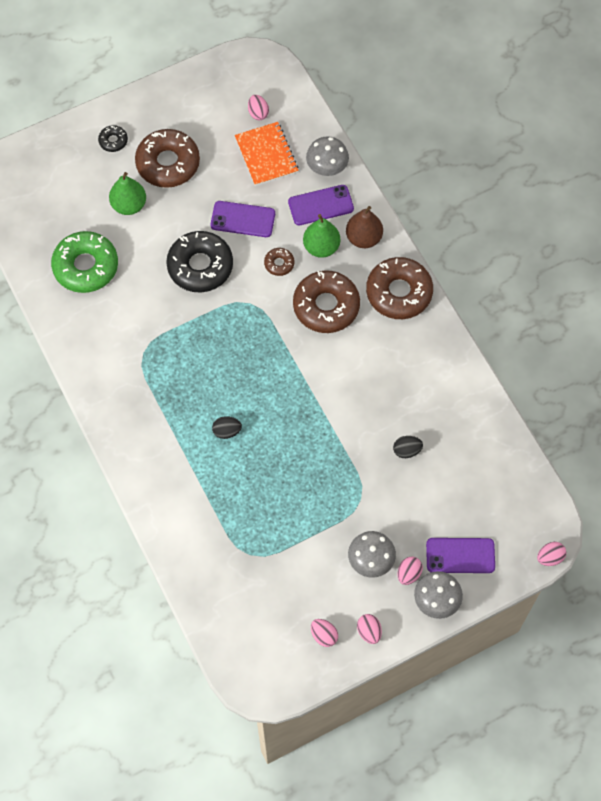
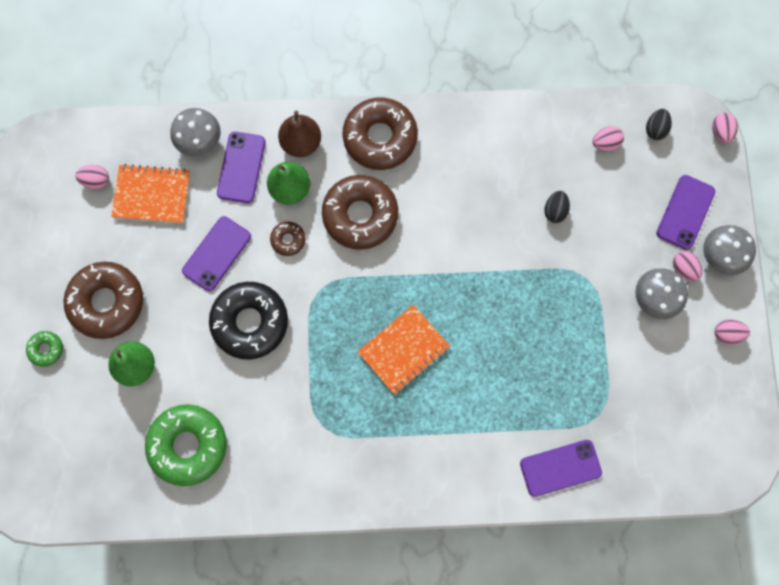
camera: 65 degrees left, 10 degrees up
(113, 141) = (46, 349): black donut -> green donut
(191, 541) = (560, 468): none -> purple phone
(227, 431) = (454, 378): black egg -> black egg (655, 129)
(231, 384) = (403, 350): none -> orange notebook
(324, 635) = (714, 379): pink egg -> pink egg (605, 143)

